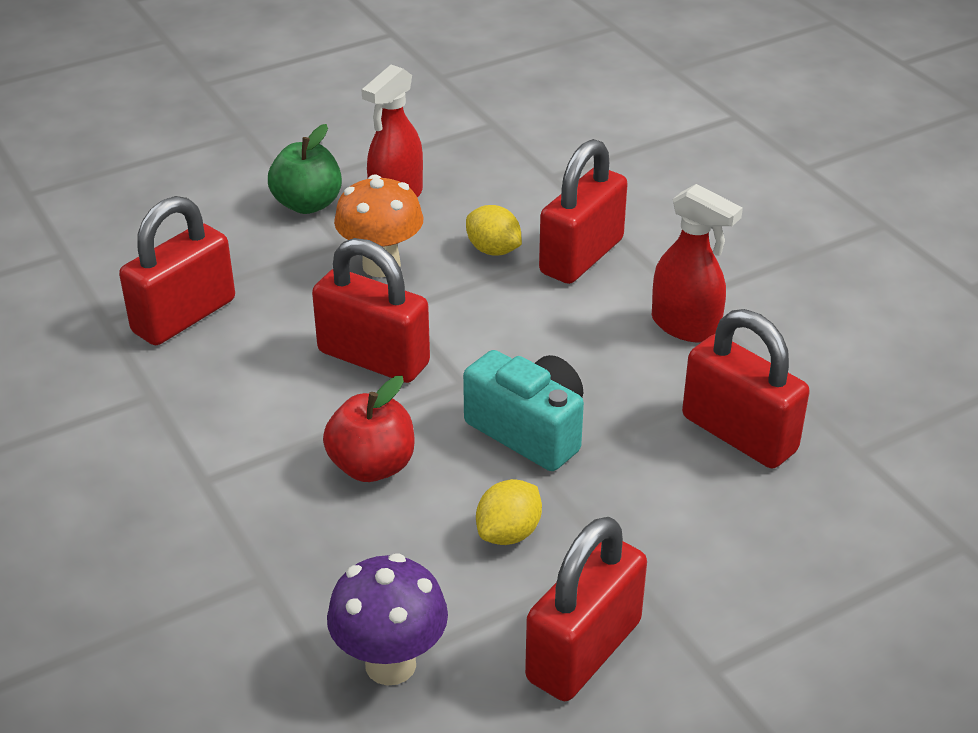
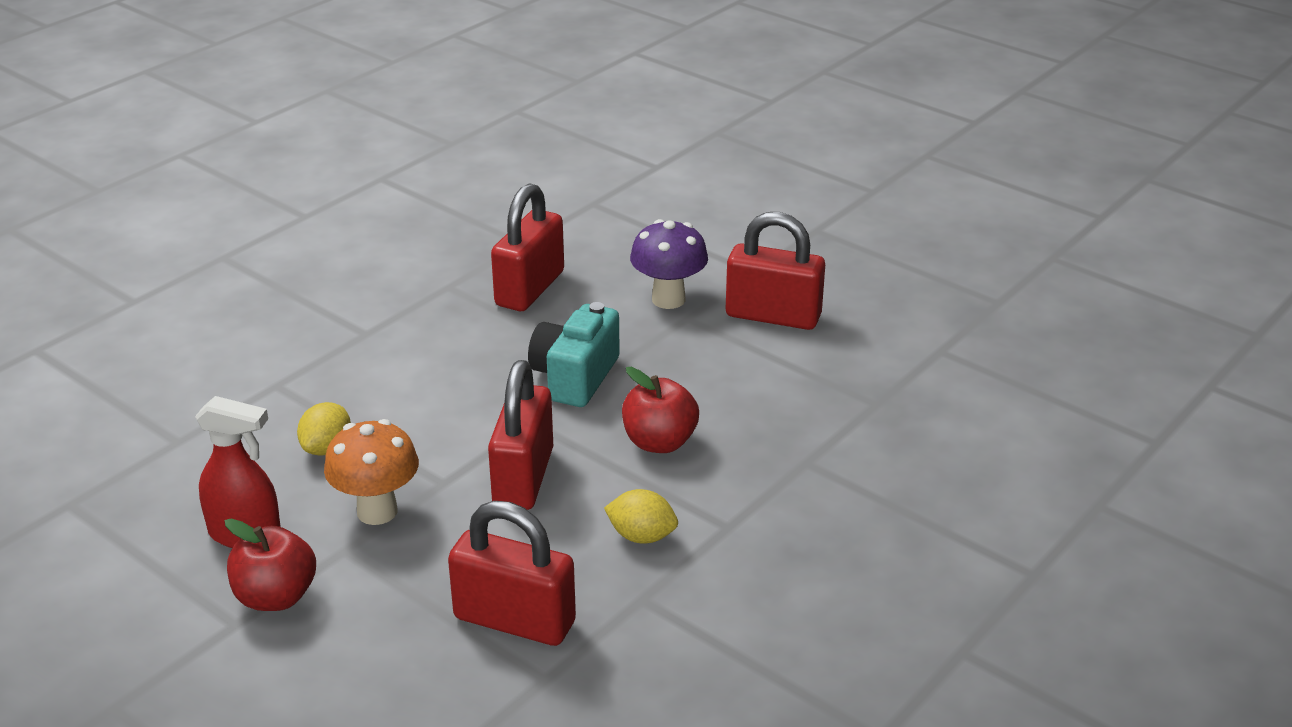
camera: 110 degrees left, 5 degrees down
(307, 204) = (276, 597): green apple -> red apple
(390, 664) = (839, 385): purple mushroom -> purple mushroom (668, 299)
(508, 533) = (690, 364): yellow lemon -> yellow lemon (641, 536)
(581, 256) = (321, 396): red padlock -> none
(685, 326) = (407, 328): red spray bottle -> none

